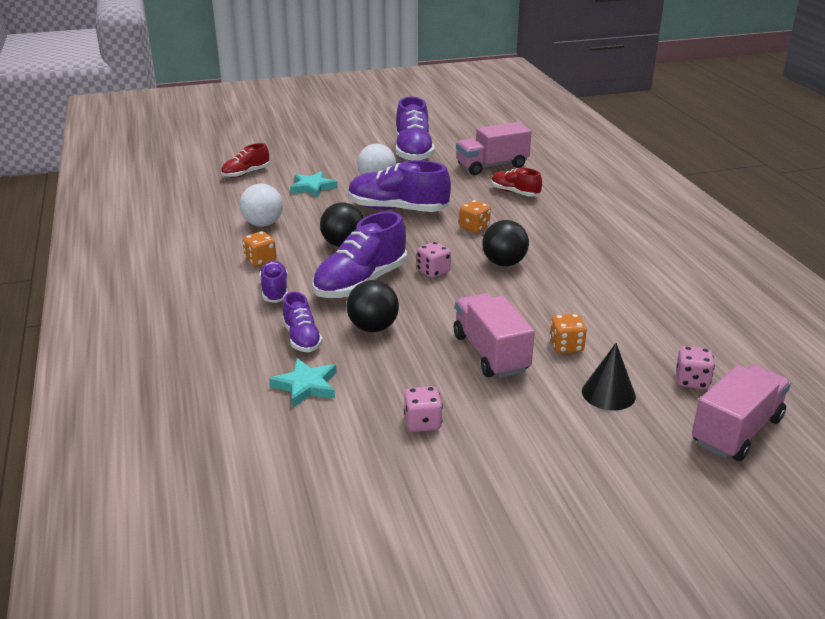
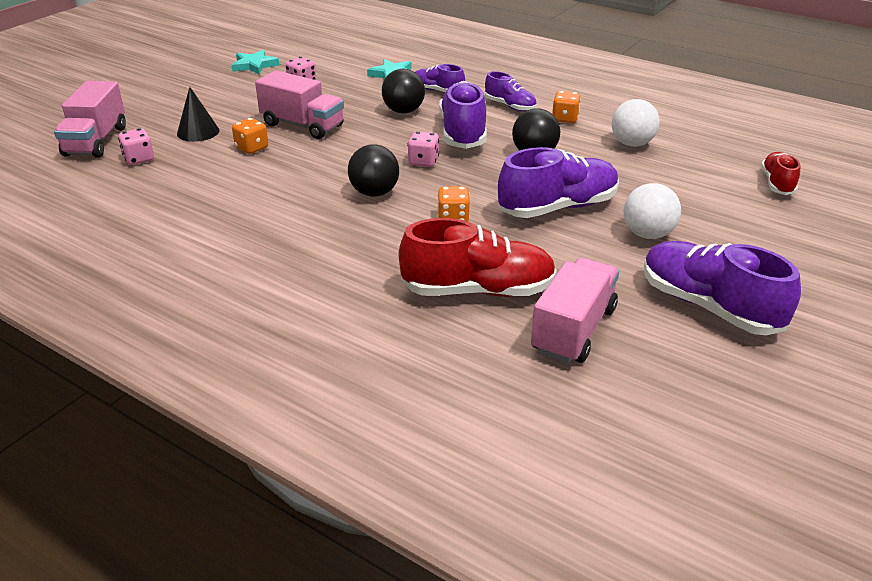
camera: 140 degrees right, 5 degrees up
(312, 187) = (684, 196): turquoise star -> turquoise star (254, 65)
(515, 193) = (478, 290): red shoe -> red shoe, size x1.79

